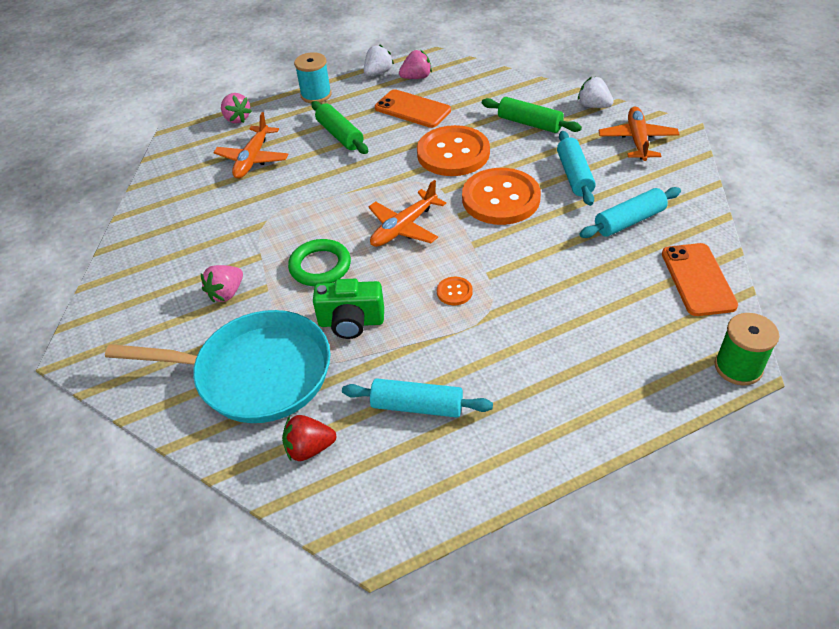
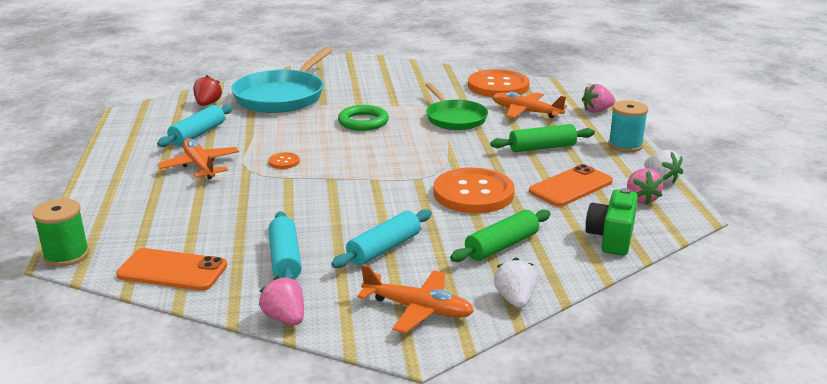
camera: 105 degrees right, 20 degrees down
(226, 293) = (365, 94): pink strawberry -> pink strawberry (285, 318)
(286, 201) = (454, 118): none -> green pan
(351, 322) = (294, 125): green camera -> green camera (611, 238)
(404, 227) = (380, 155): orange plane -> orange plane (200, 166)
(501, 198) = (381, 202): orange button -> orange button (498, 86)
(574, 175) = (384, 249): turquoise rolling pin -> turquoise rolling pin turned 60 degrees counterclockwise
(593, 106) = (515, 299): white strawberry -> white strawberry turned 60 degrees counterclockwise

